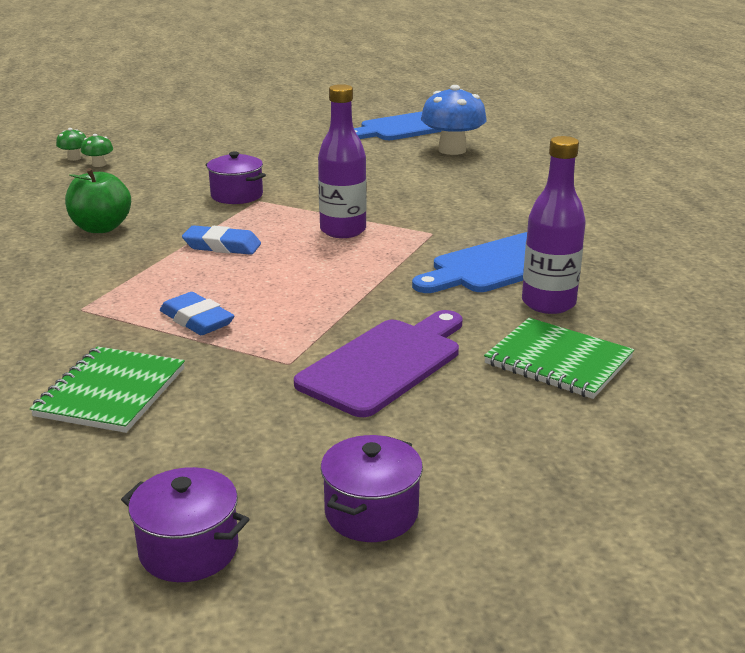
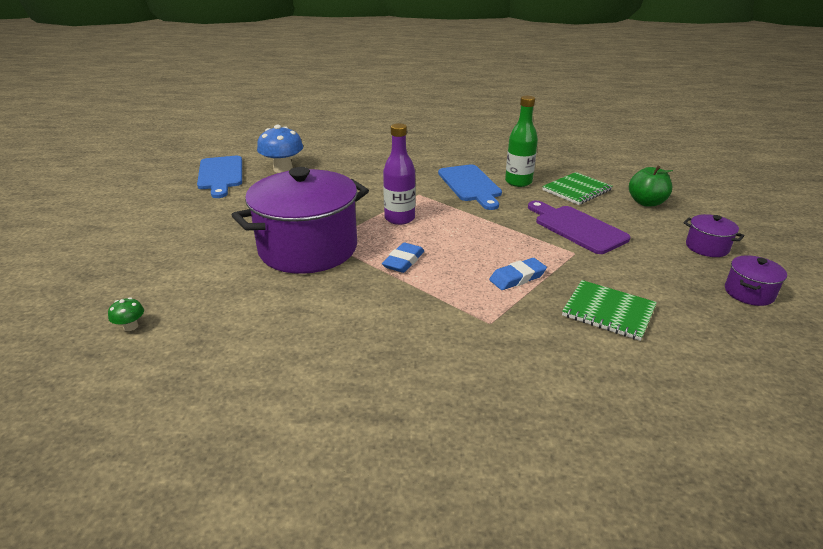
camera: 75 degrees left, 5 degrees up
(99, 164) = (167, 311): green mushroom -> none
(101, 228) = (337, 312): green apple -> green apple (646, 202)
(237, 195) = (308, 249): purple pot -> purple pot, size x2.41
(548, 303) = (518, 182): purple bottle -> green bottle

